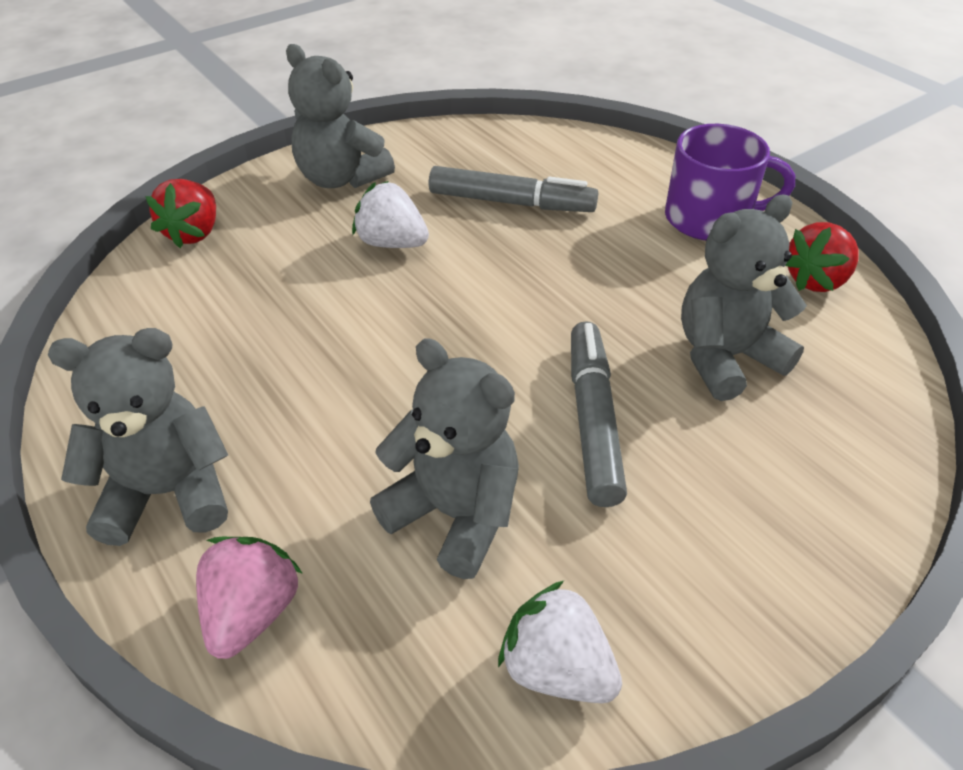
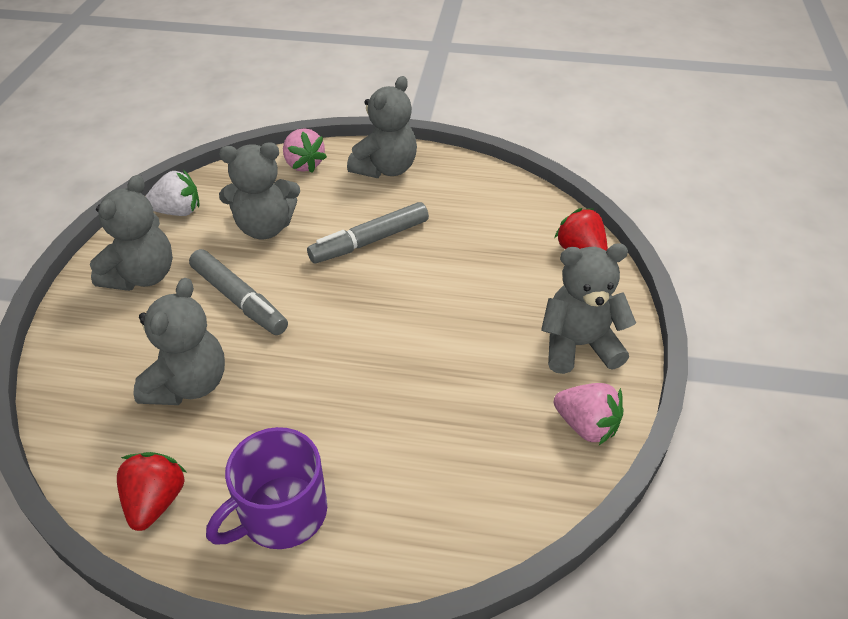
camera: 135 degrees right, 0 degrees up
(392, 243) = (470, 322): white strawberry -> none
(425, 142) = (586, 426): none -> pink strawberry
(511, 203) = (443, 412): grey marker -> grey marker (369, 241)
(701, 555) = (142, 276): none -> grey teddy bear

